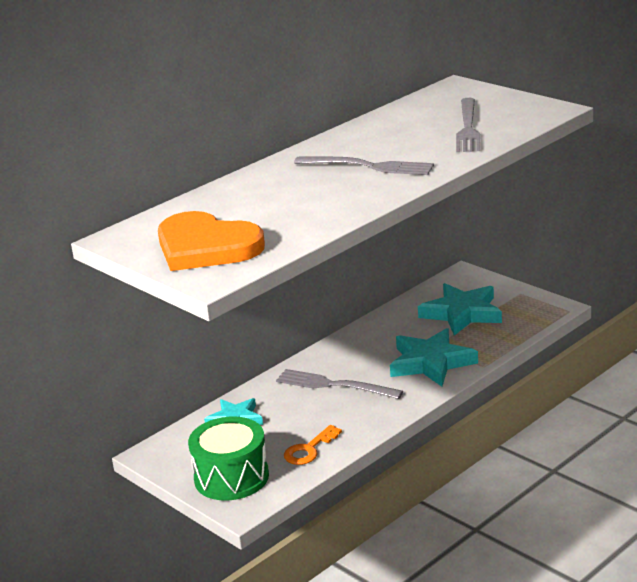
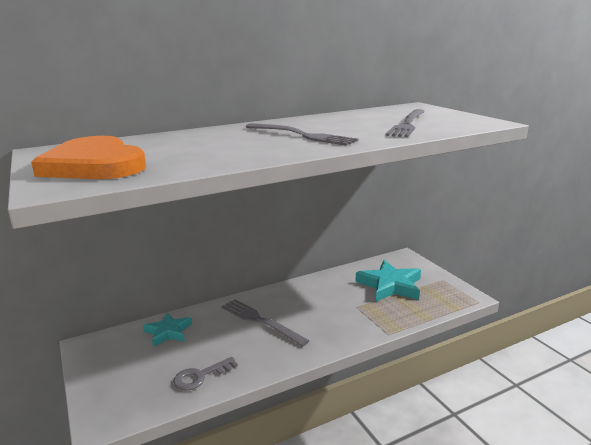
camera: 15 degrees right, 5 degrees down
(231, 477) = (121, 386): green drum -> none
(309, 450) = (200, 376): orange key -> grey key
(431, 362) = (346, 320): turquoise star -> none

